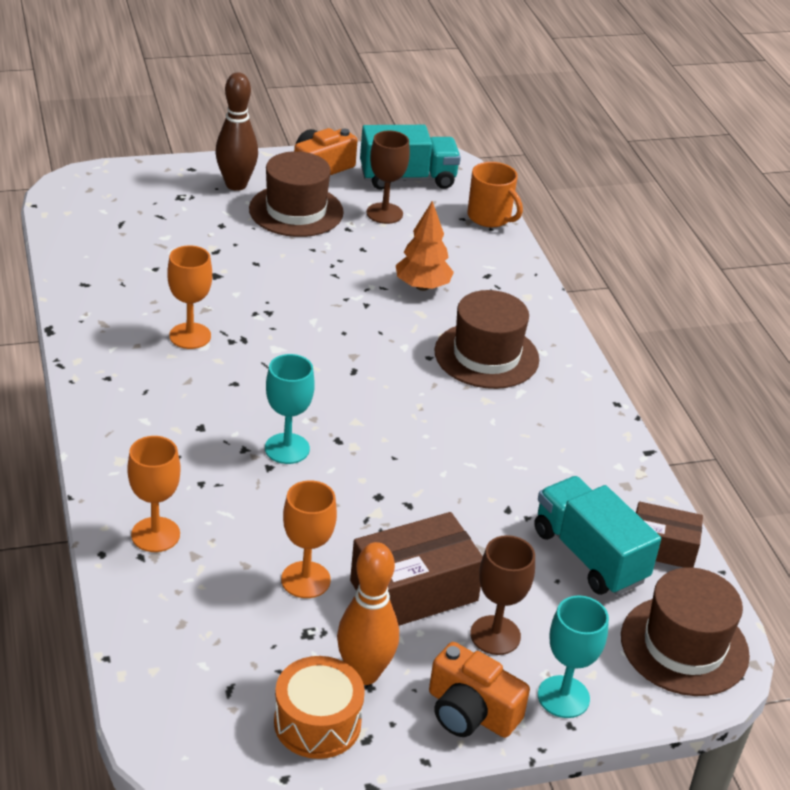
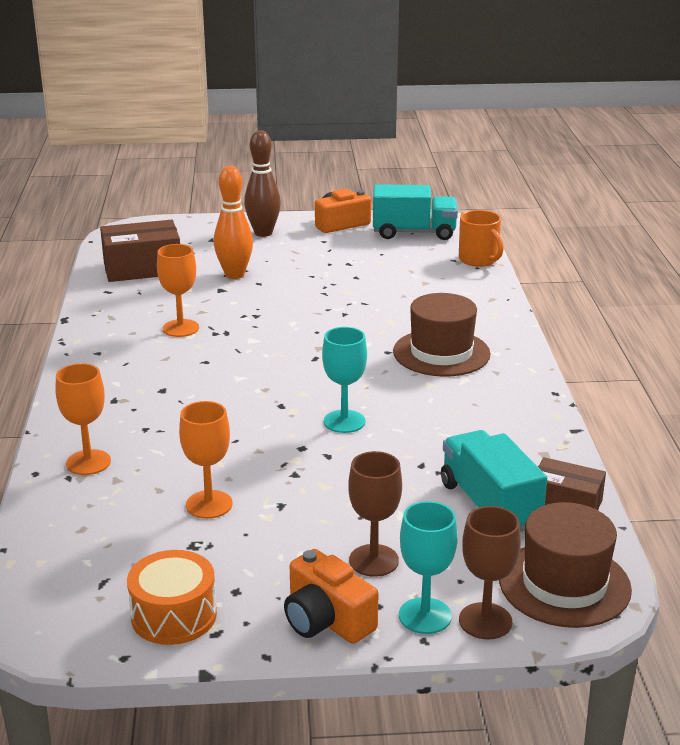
camera: 15 degrees right, 10 degrees down
(287, 448) = (232, 409): turquoise goblet -> turquoise goblet (344, 421)
(296, 211) = (307, 250): brown hat -> none
(364, 673) = (234, 580): orange bowling pin -> orange bowling pin (234, 275)
(384, 213) = (384, 254): brown goblet -> brown goblet (485, 621)
(414, 591) = (307, 520): brown box -> brown box (142, 268)
(422, 286) = (400, 303): orange tree -> none

